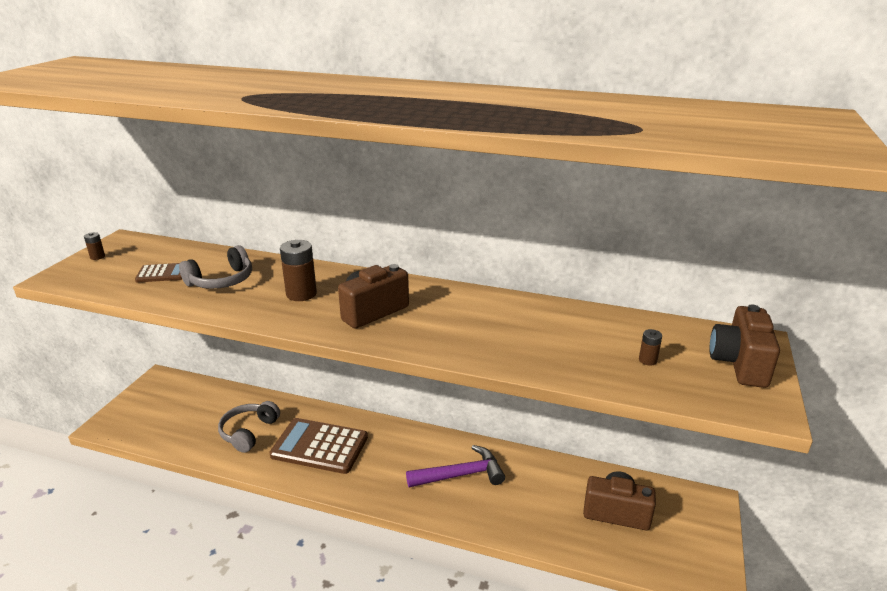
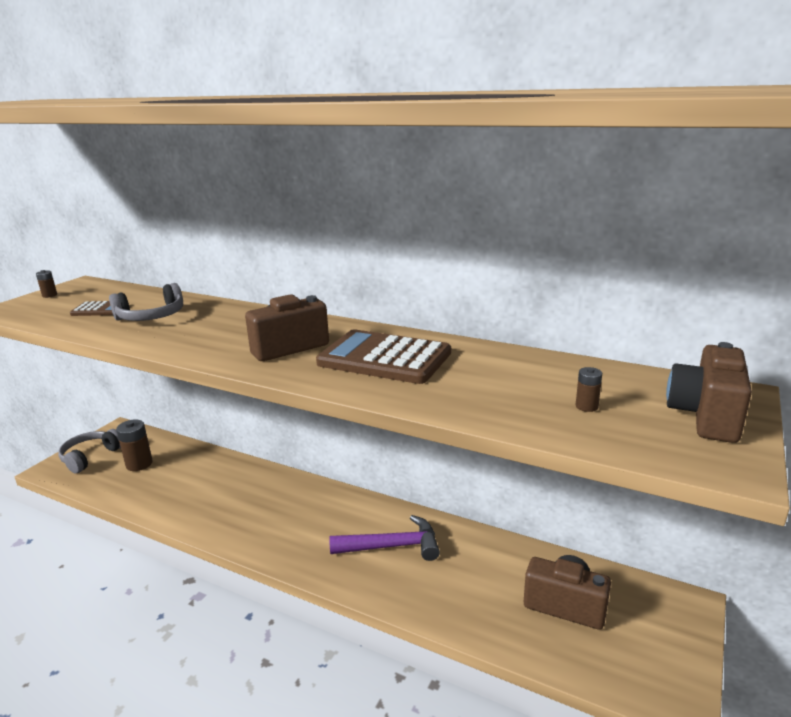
camera: 10 degrees right, 5 degrees down
(249, 432) = (184, 485): grey headphones -> grey headphones (90, 457)
(301, 294) = (223, 330): brown battery -> brown battery (139, 464)
(320, 446) = (250, 504): brown calculator -> brown calculator (384, 358)

